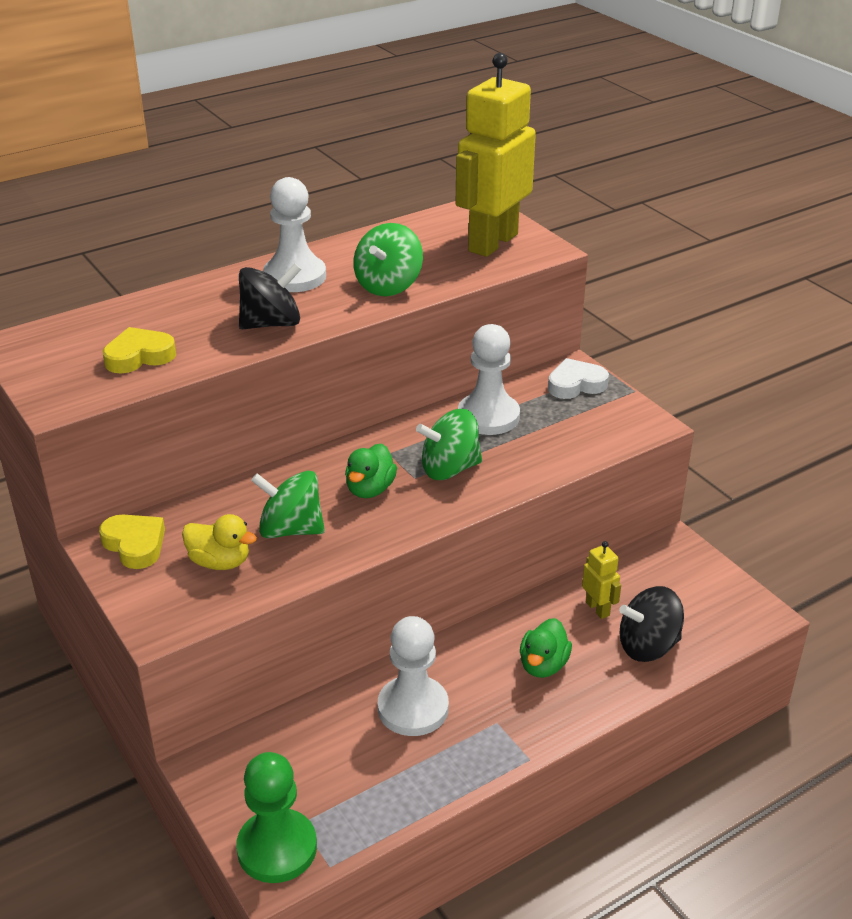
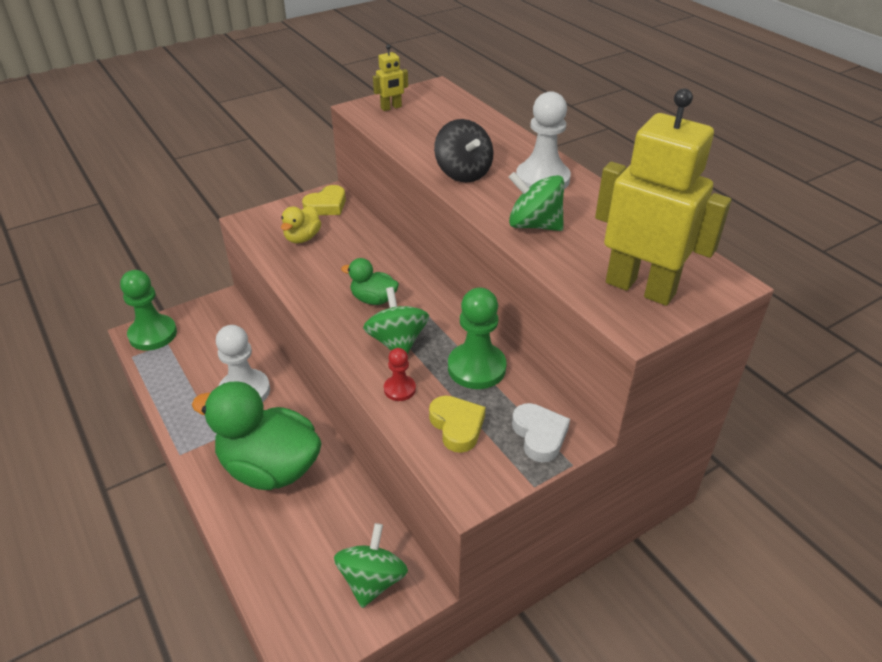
camera: 90 degrees right, 5 degrees up
(139, 356) = (416, 127): yellow heart -> yellow heart (457, 426)
(290, 529) = (331, 264): green spinning top -> green spinning top (372, 580)
(488, 416) = (476, 368): white pawn -> green pawn
(525, 465) = (399, 389): none -> red pawn
(543, 665) = (270, 468): green duck -> green duck, size x2.14
(598, 609) = (330, 511): yellow robot -> yellow robot (391, 108)
(648, 646) = (277, 545): black spinning top -> none

